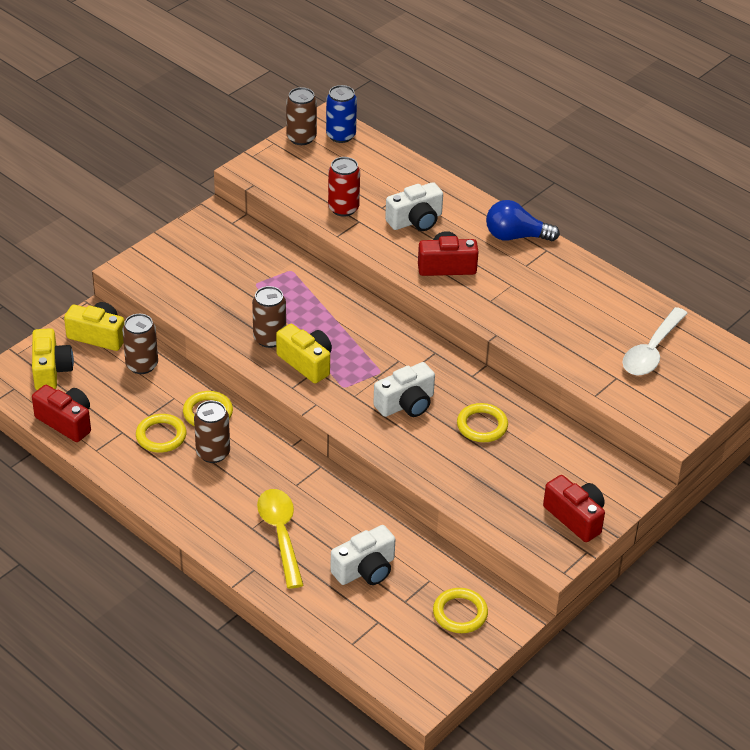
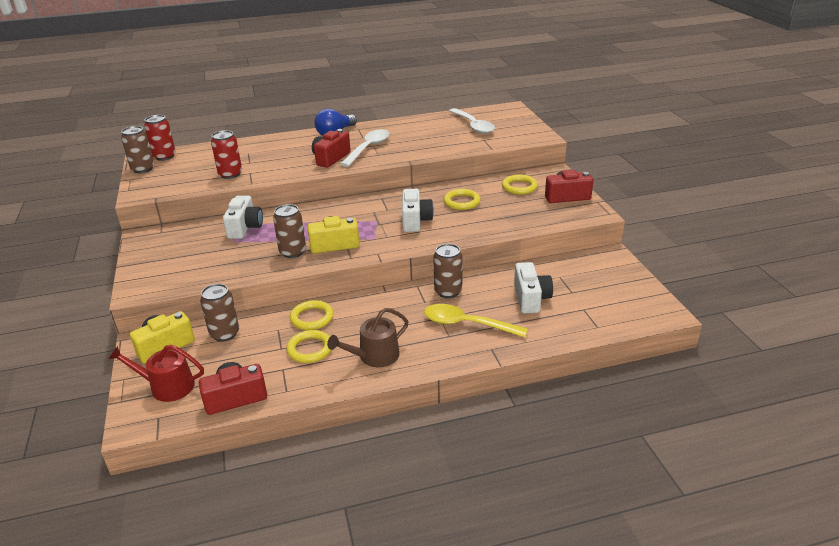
camera: 55 degrees left, 10 degrees down
(51, 370) = (167, 386): yellow camera -> red watering can
(182, 486) = (374, 356): none -> brown watering can
(213, 453) = (355, 329): brown can -> brown can (448, 291)
(341, 135) = (164, 156): blue can -> red can
(415, 221) = (278, 156): white camera -> white camera (245, 227)
(460, 613) = (597, 274): yellow ring -> yellow ring (519, 187)
(499, 285) = (368, 148): none -> white spoon

